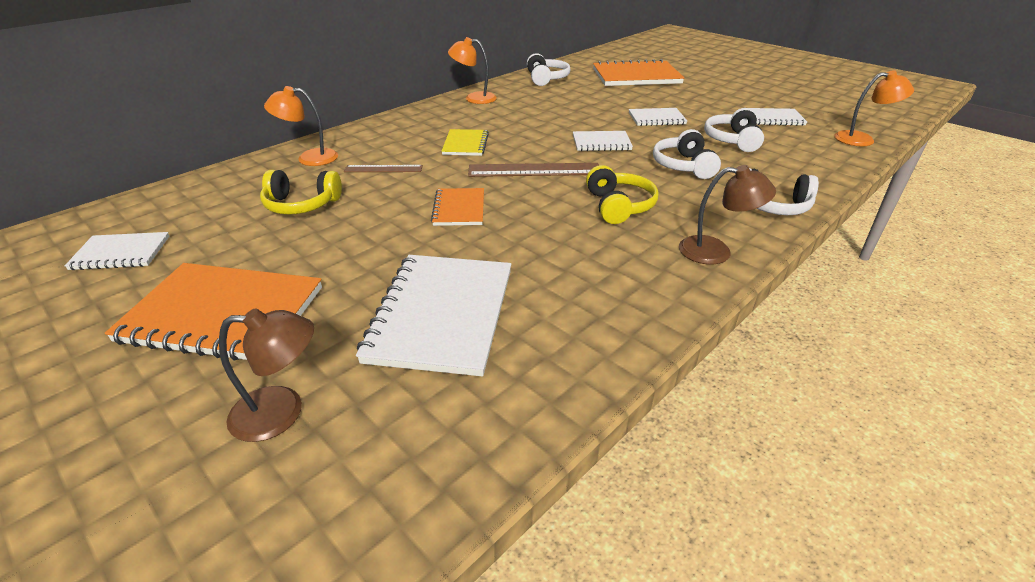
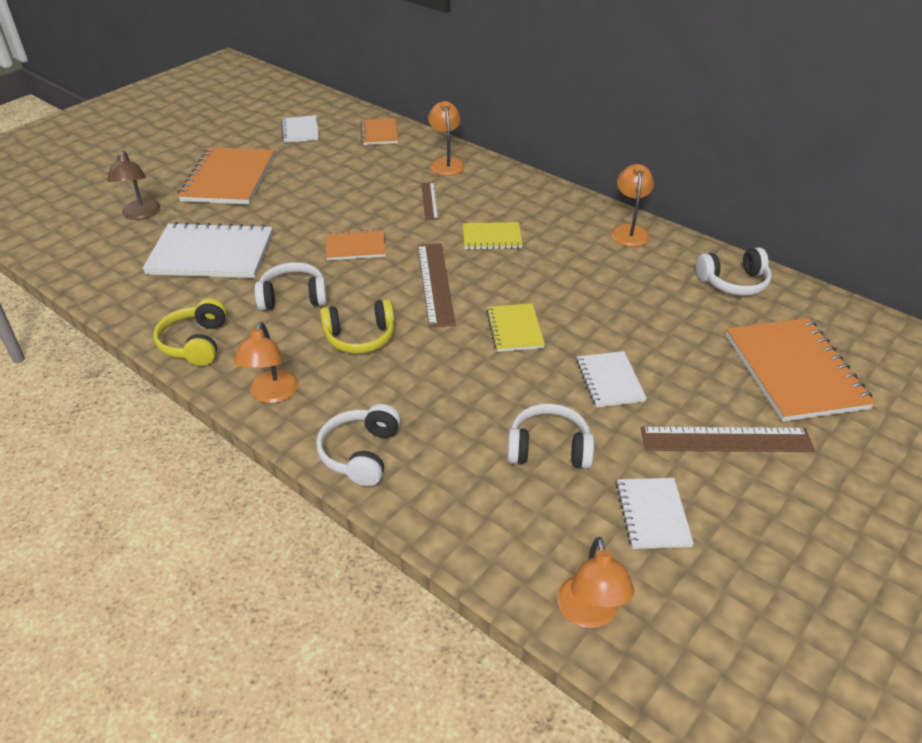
camera: 85 degrees right, 5 degrees up
(196, 194) = (379, 133): none -> orange notebook
(301, 205) = (362, 176): yellow headphones -> yellow headphones (195, 343)
(601, 143) = (514, 329): white notebook -> yellow notebook
(683, 166) = (458, 392): white headphones -> white headphones (293, 297)
(702, 97) = (726, 439): none -> brown ruler
(716, 251) = (272, 394): brown lamp -> orange lamp

